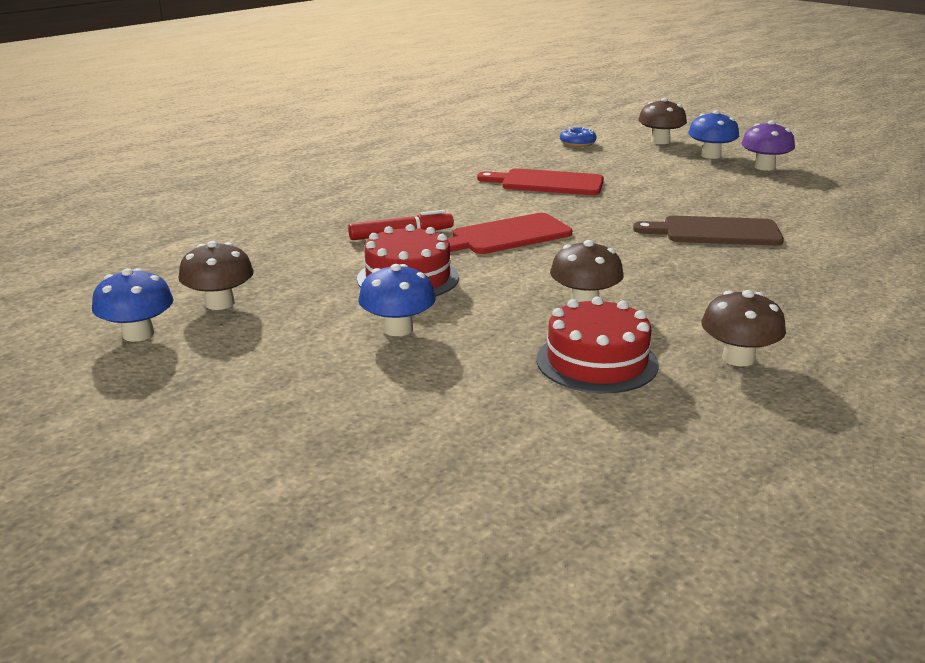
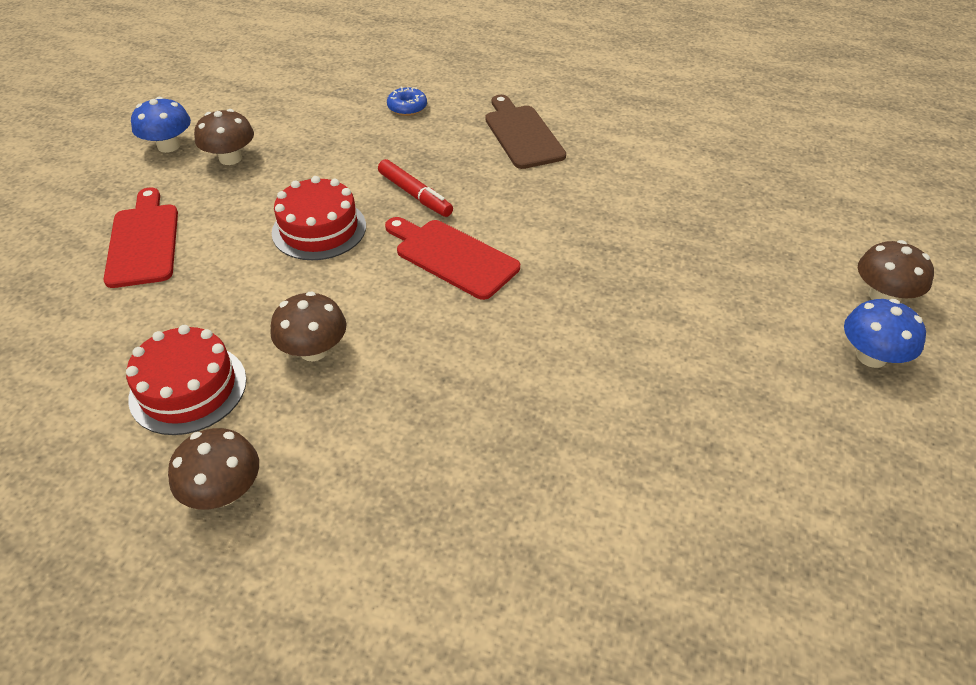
camera: 65 degrees right, 20 degrees up
(398, 329) = (216, 255): blue mushroom -> none
(547, 183) = (629, 242): red cutting board -> red cutting board (144, 241)
(577, 143) = (795, 229): blue donut -> blue donut (407, 107)
(715, 232) = (569, 413): brown cutting board -> brown cutting board (522, 134)
(764, 167) = (875, 422): purple mushroom -> none

